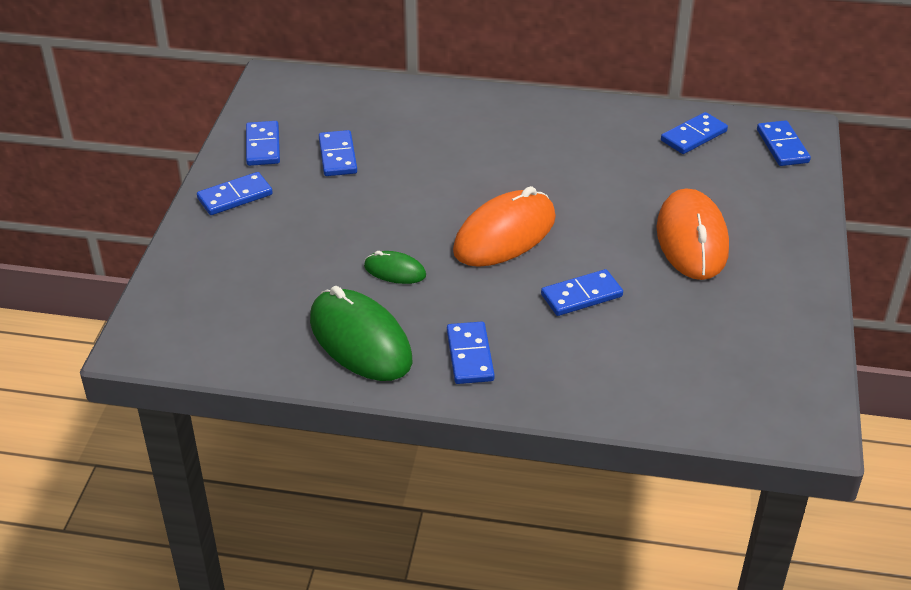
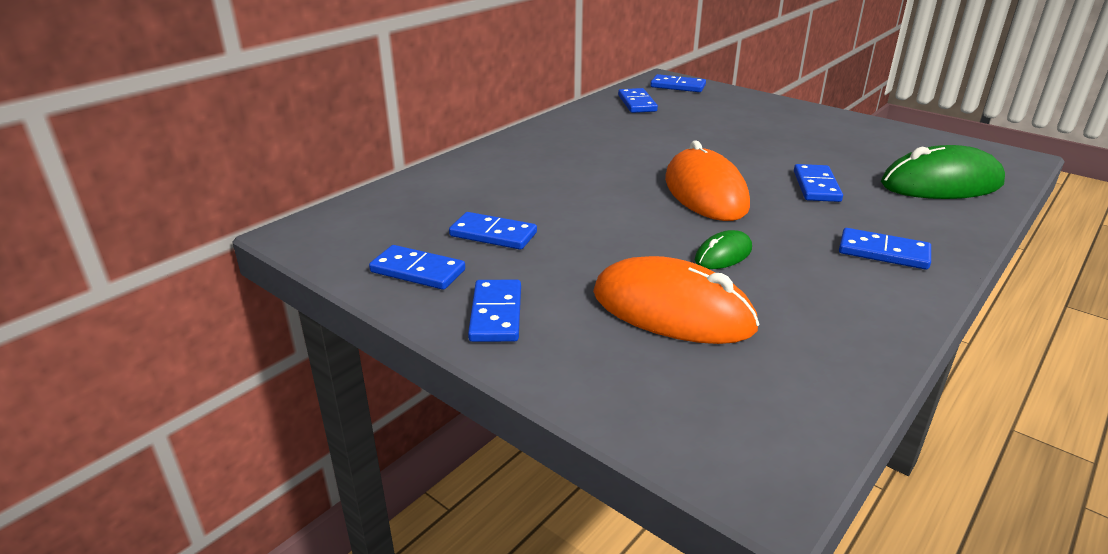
camera: 60 degrees left, 10 degrees down
(360, 340) = (833, 303): green mouse -> green mouse (941, 184)
(692, 239) = (767, 134): orange mouse -> orange mouse (672, 310)

